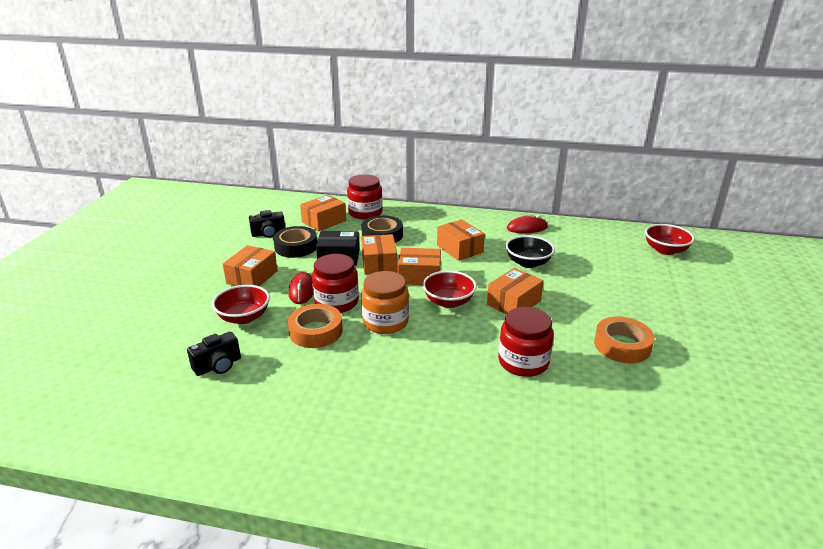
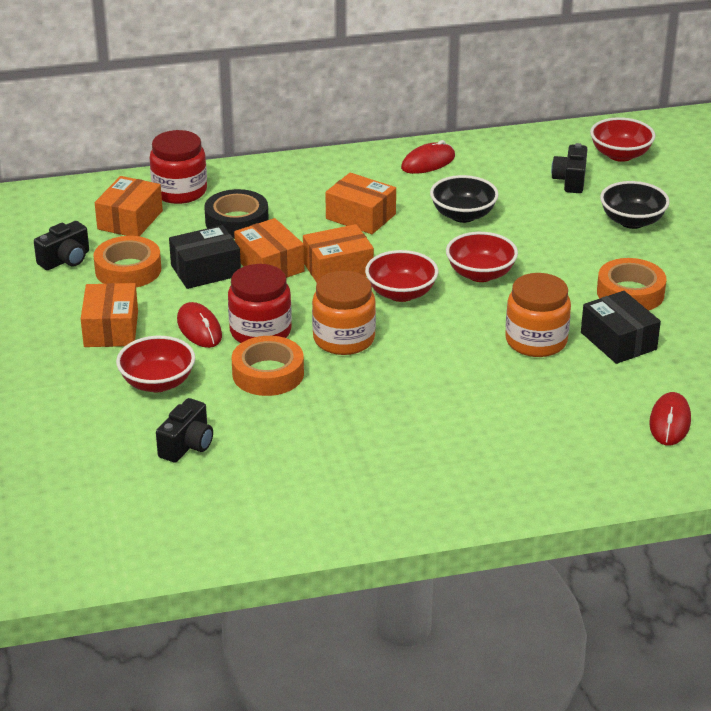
camera: 25 degrees left, 5 degrees up
(296, 247) = (128, 270): black tape -> orange tape
(514, 303) = (480, 274): orange box -> red bowl
(523, 362) = (536, 341): red jar -> orange jar
(591, 381) = (618, 341): none -> black box
(598, 469) = (669, 422): none -> red mouse
(618, 258) = (570, 181): none -> black camera
(651, 294) = (632, 221): none -> black bowl

